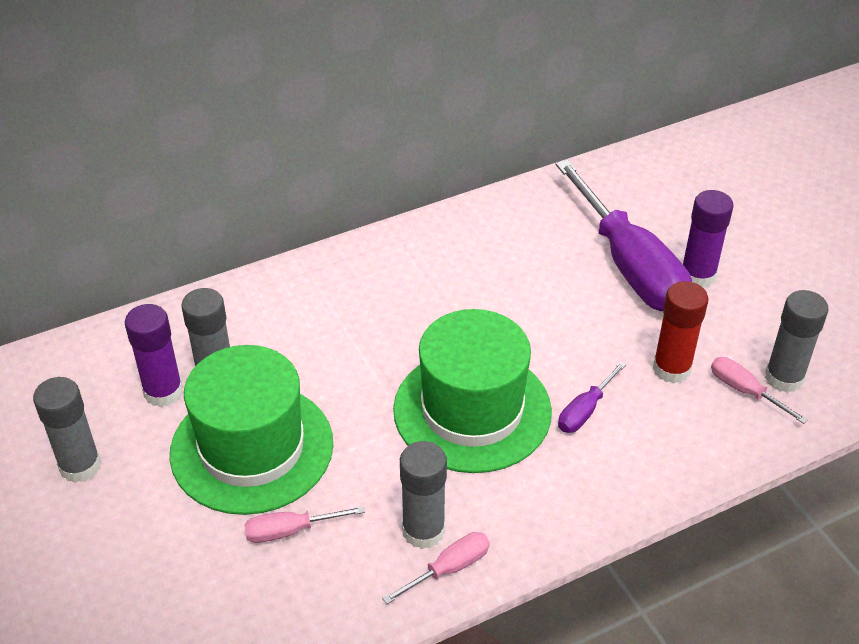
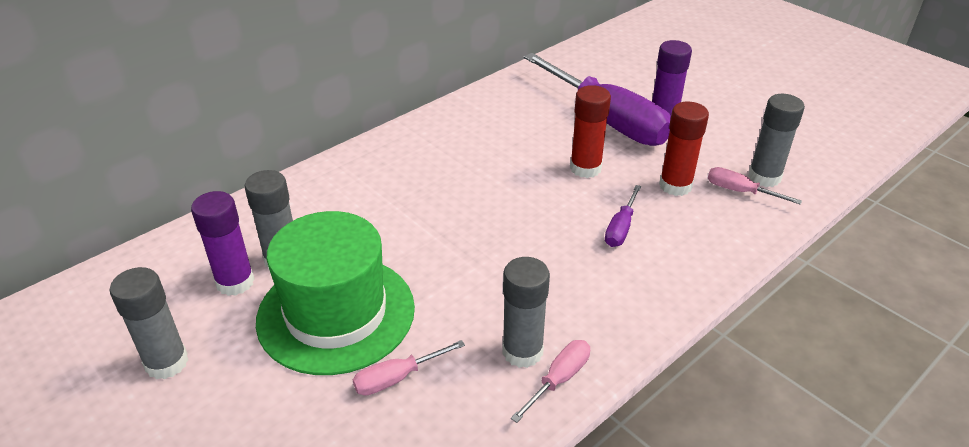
camera: 15 degrees left, 5 degrees down
(472, 410) = (526, 245): green hat -> none
(576, 326) = (585, 168): none -> red glue stick

